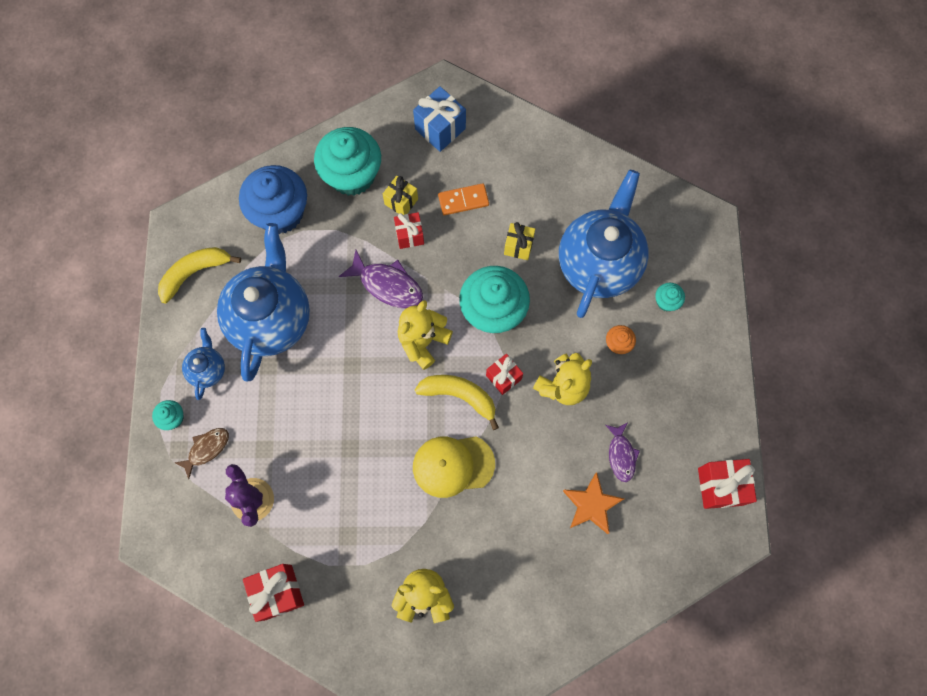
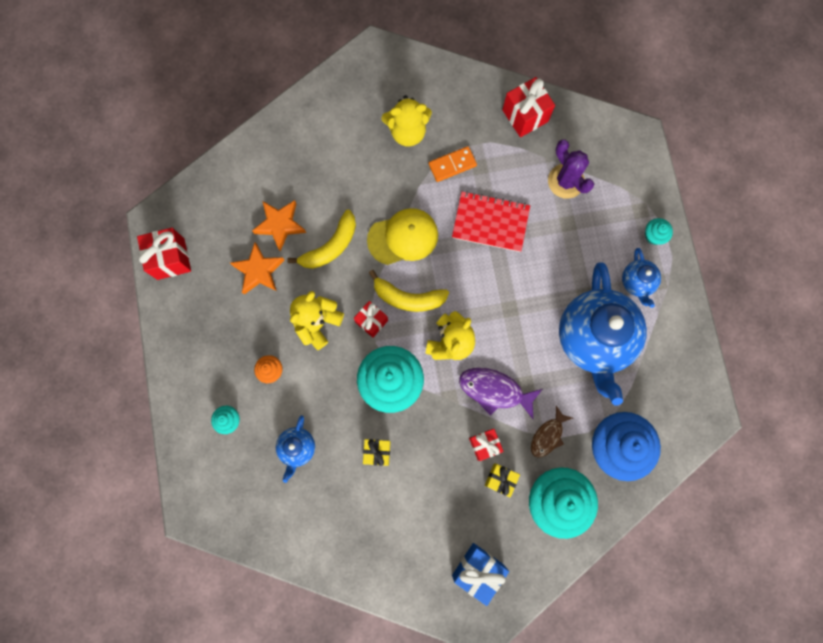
camera: 170 degrees right, 5 degrees up
(195, 273) = (678, 370): yellow banana -> yellow banana (330, 246)
(206, 449) = (616, 215): brown fish -> brown fish (548, 435)
(351, 465) = (490, 222): none -> red notebook
(463, 200) = (439, 492): orange domino -> orange domino (452, 165)
(598, 263) = (297, 448): blue teapot -> blue teapot, size x0.46
(621, 455) = (258, 271): purple fish -> orange star

